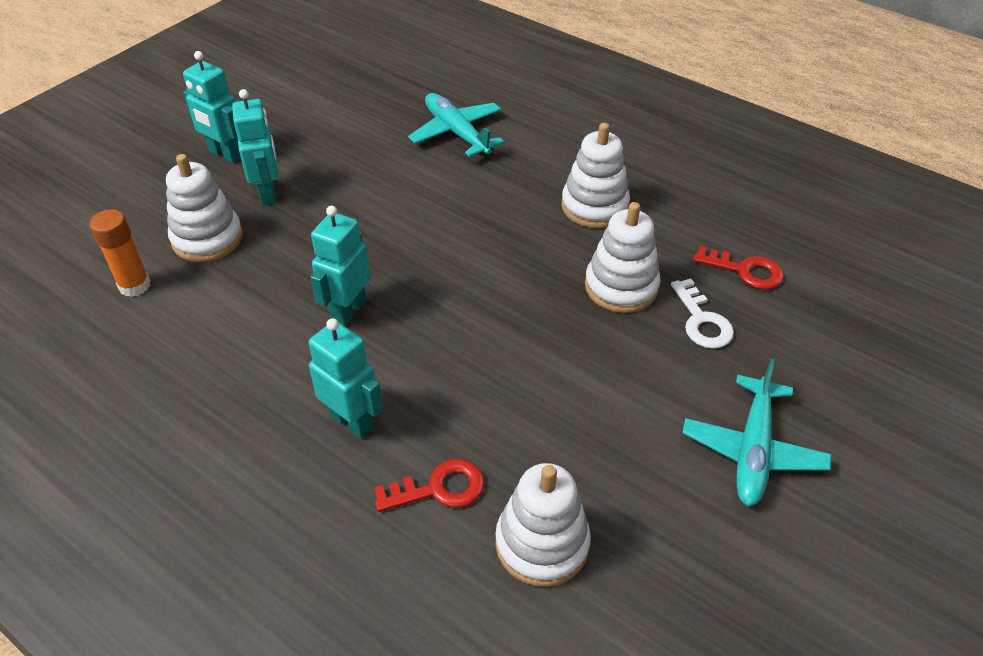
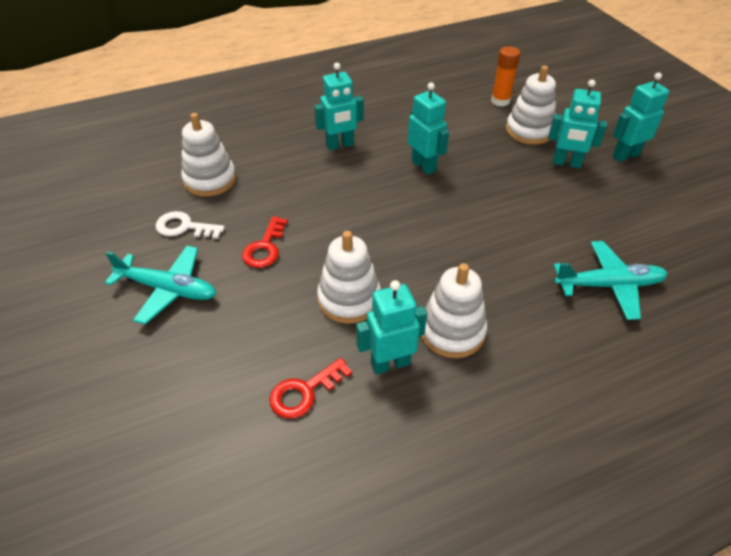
camera: 120 degrees right, 0 degrees up
(439, 488) = (273, 159): red key -> red key (265, 247)
(664, 231) = (390, 363): none -> turquoise robot
(702, 321) = (280, 327): white key -> white key (184, 227)
(753, 450) = (168, 289): turquoise plane -> turquoise plane turned 150 degrees clockwise

